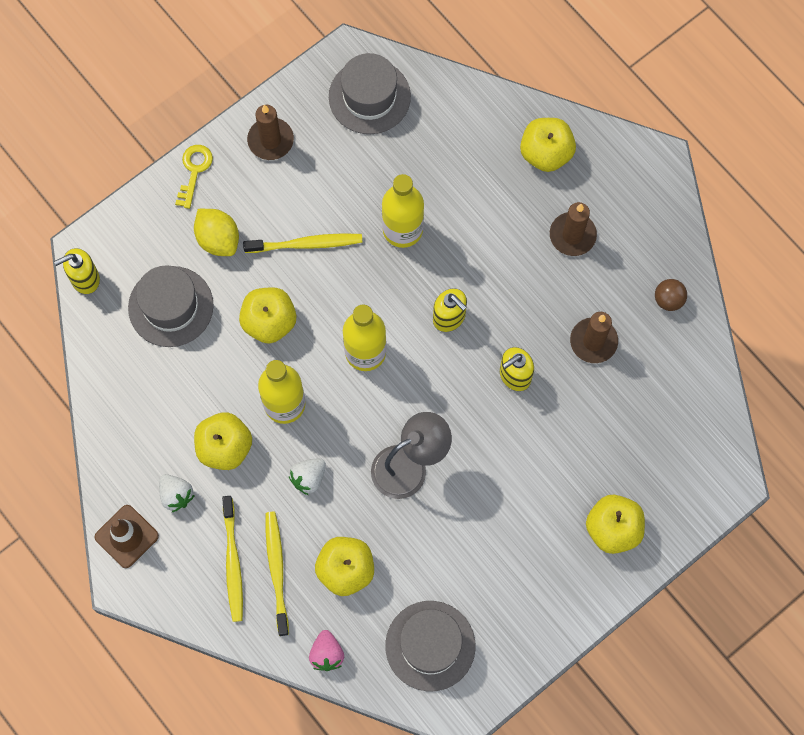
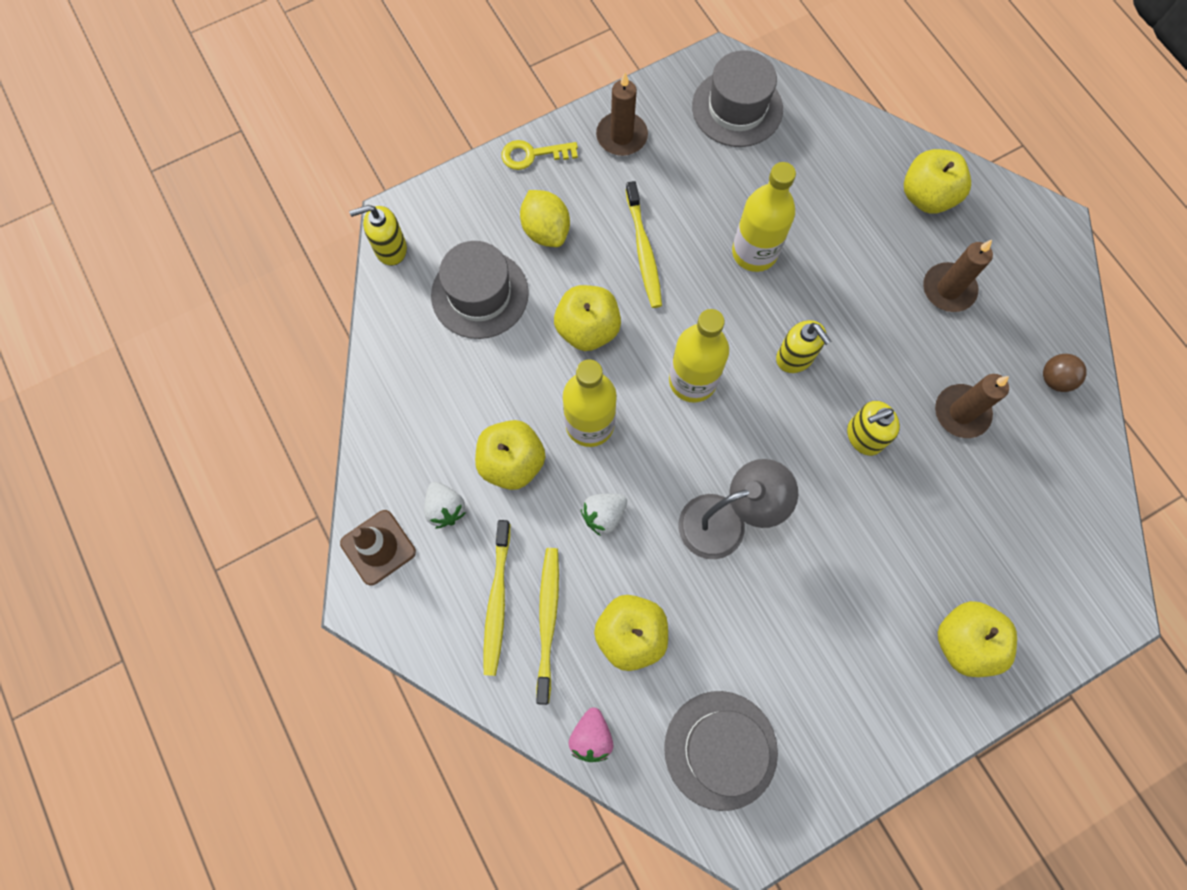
camera: 10 degrees right, 0 degrees up
(194, 171) = (532, 155): yellow key -> yellow key turned 120 degrees counterclockwise
(306, 244) = (643, 251): yellow toothbrush -> yellow toothbrush turned 75 degrees clockwise

